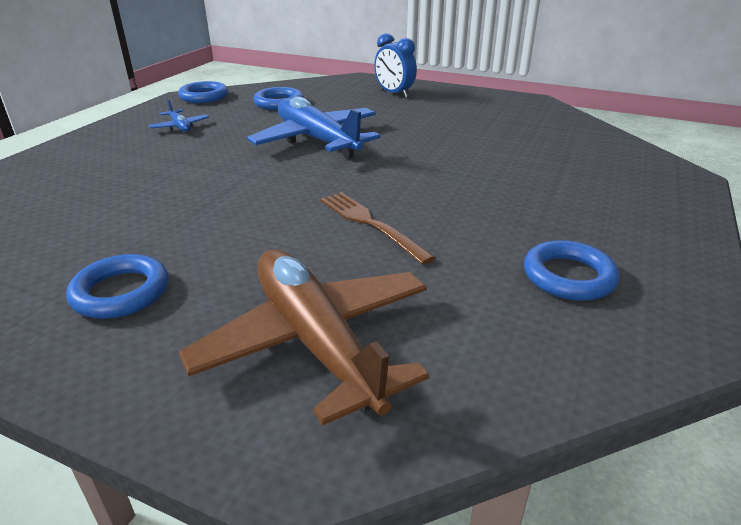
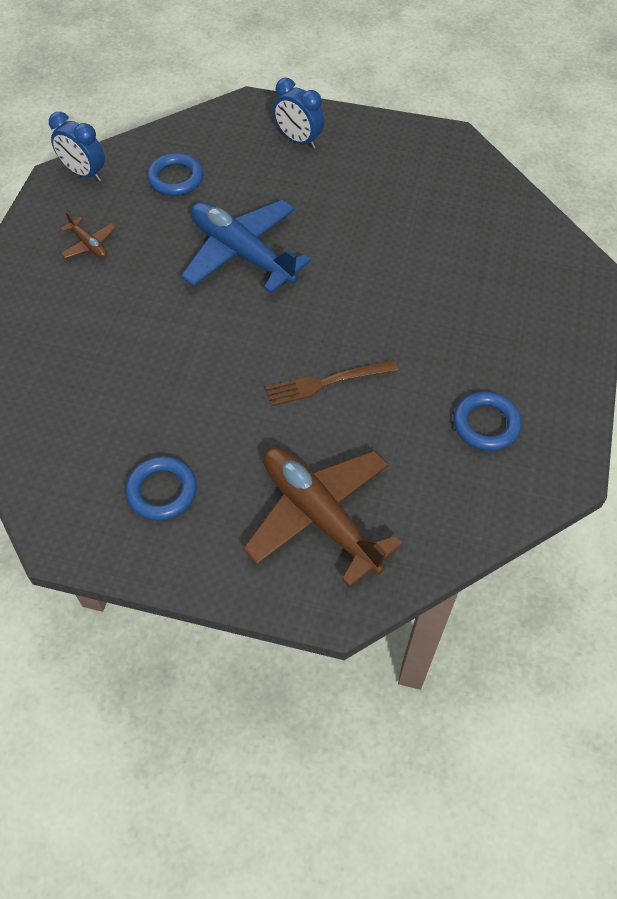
camera: 10 degrees left, 25 degrees up
(180, 127) = (89, 244): blue plane -> brown plane
(204, 97) = (84, 173): blue ring -> blue clock
(371, 224) = (327, 382): brown fork -> brown fork turned 60 degrees counterclockwise

